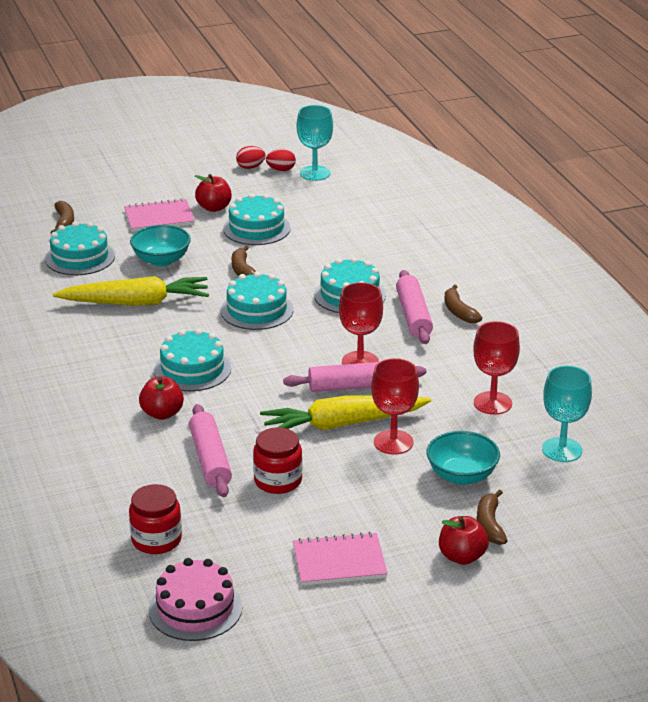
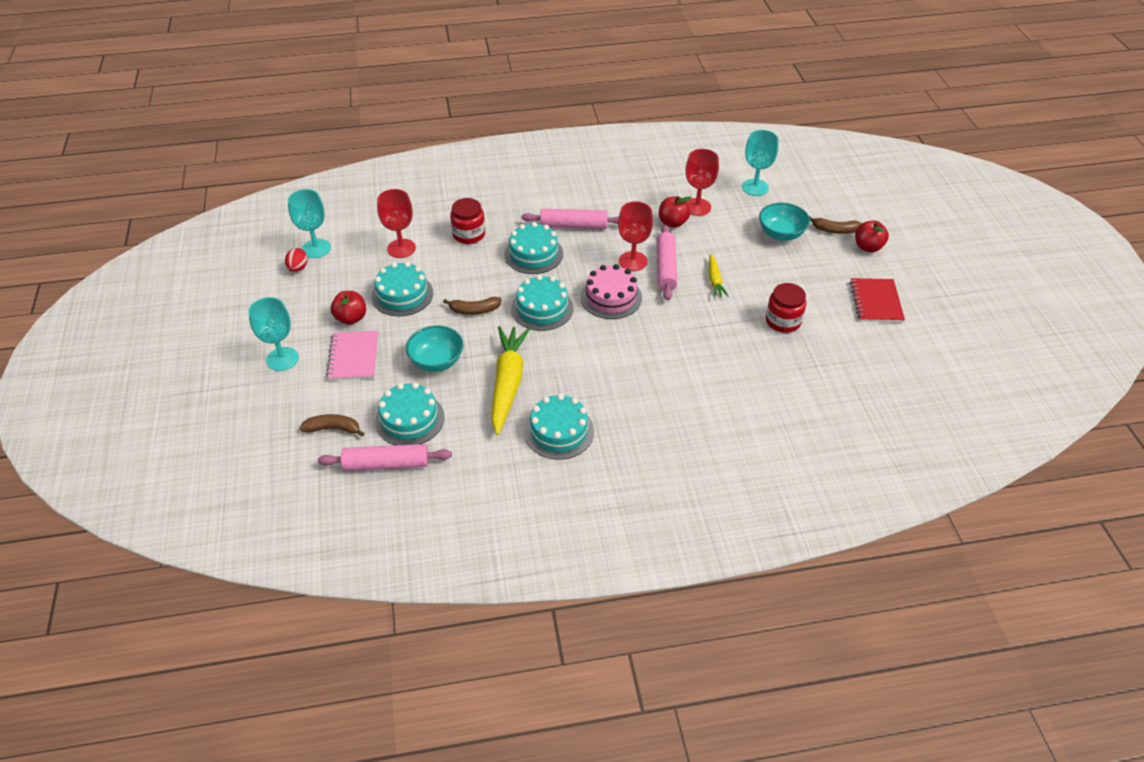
camera: 80 degrees left, 15 degrees up
(150, 185) = (282, 359): none -> turquoise goblet
(156, 540) = (854, 393): red jar -> red jar (469, 234)
(162, 413) = (688, 378): red apple -> red apple (672, 222)
(192, 369) = (625, 355): turquoise cake -> turquoise cake (559, 431)
(195, 608) = (931, 377): pink cake -> pink cake (611, 297)
(210, 459) = (754, 355): pink rolling pin -> pink rolling pin (386, 464)
(250, 167) = (282, 287): red egg -> none
(339, 562) = (876, 302): pink notebook -> red notebook
(342, 424) = (715, 280): yellow carrot -> yellow carrot, size x0.50
(393, 442) = (740, 259): red goblet -> red goblet (401, 248)
(459, 311) = (574, 203): brown banana -> none

